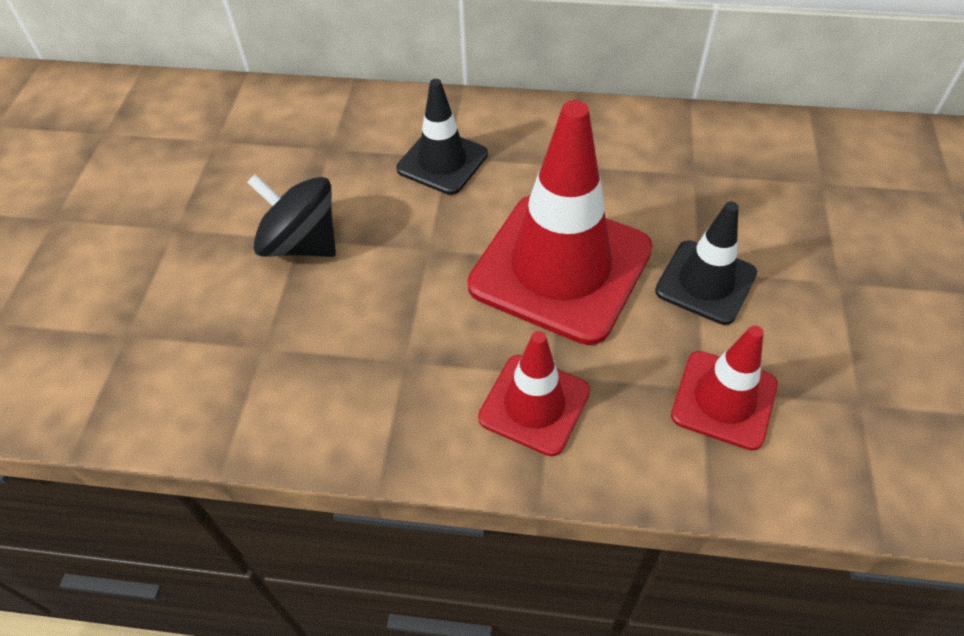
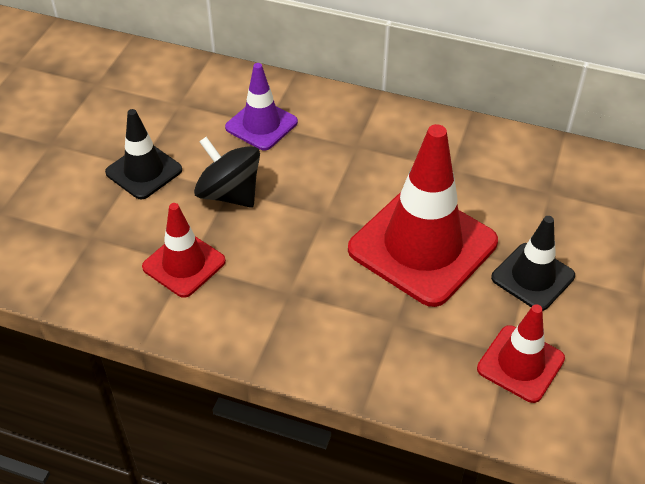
camera: 10 degrees right, 5 degrees down
(325, 150) = (261, 125): none -> purple traffic cone
(442, 162) = (350, 149): black traffic cone -> black traffic cone (144, 171)
(534, 404) = (377, 340): red traffic cone -> red traffic cone (184, 264)

